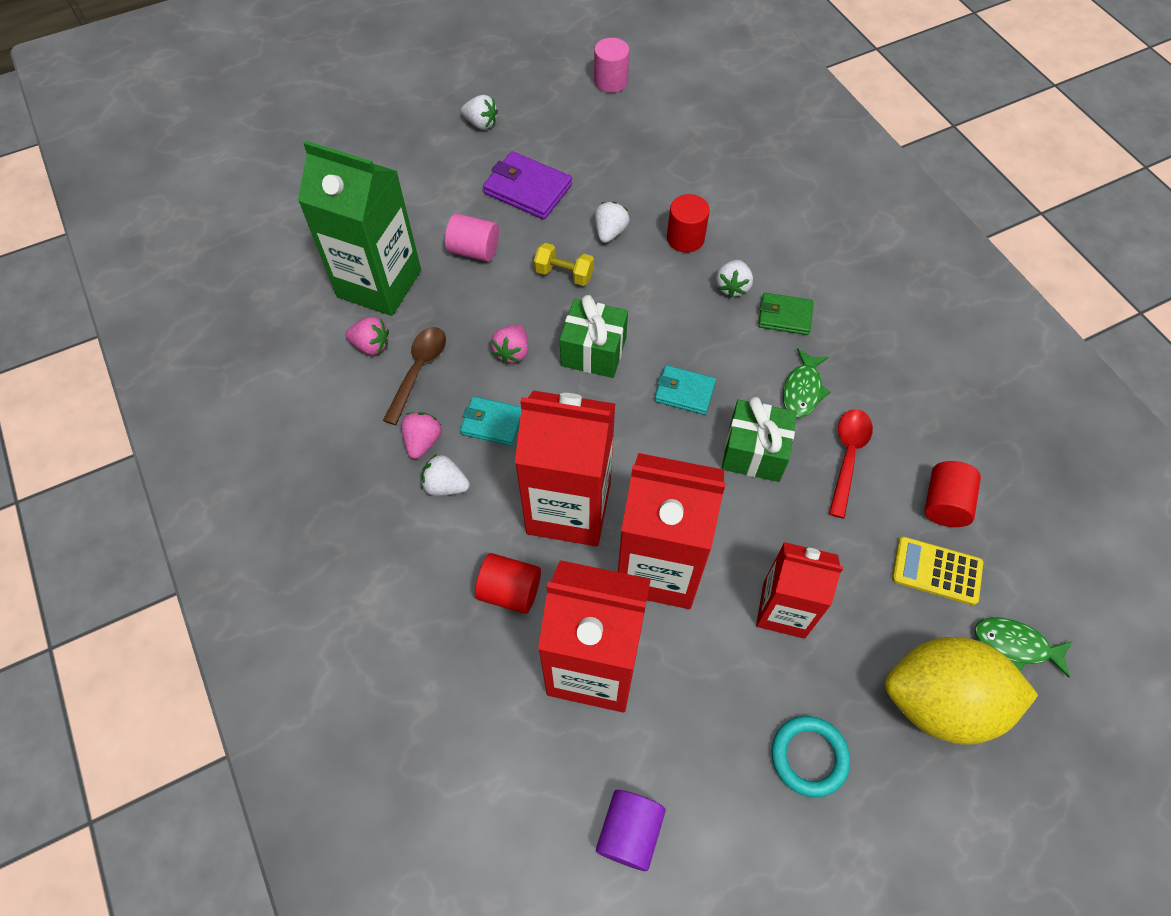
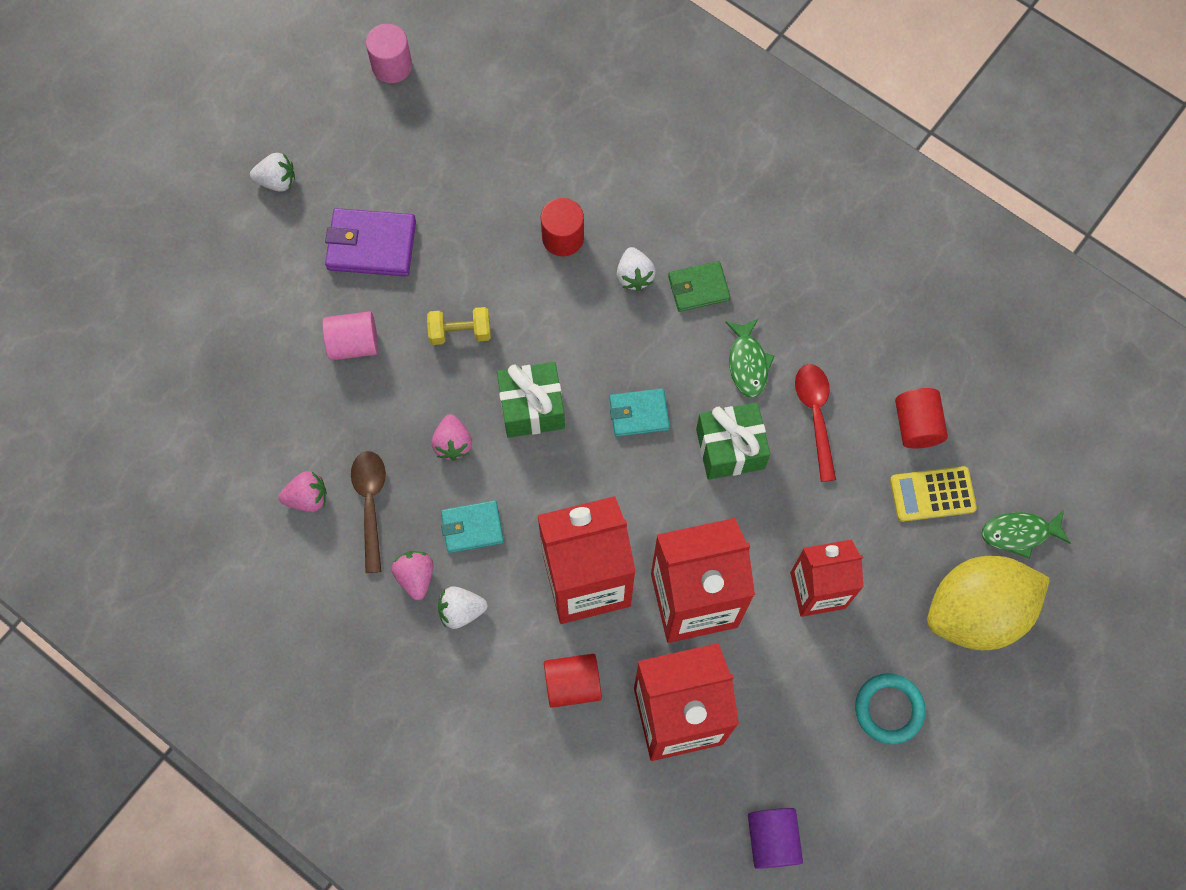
camera: 25 degrees left, 10 degrees up
(379, 283) = (276, 425): green carton -> none
(610, 232) = (483, 262): white strawberry -> none

